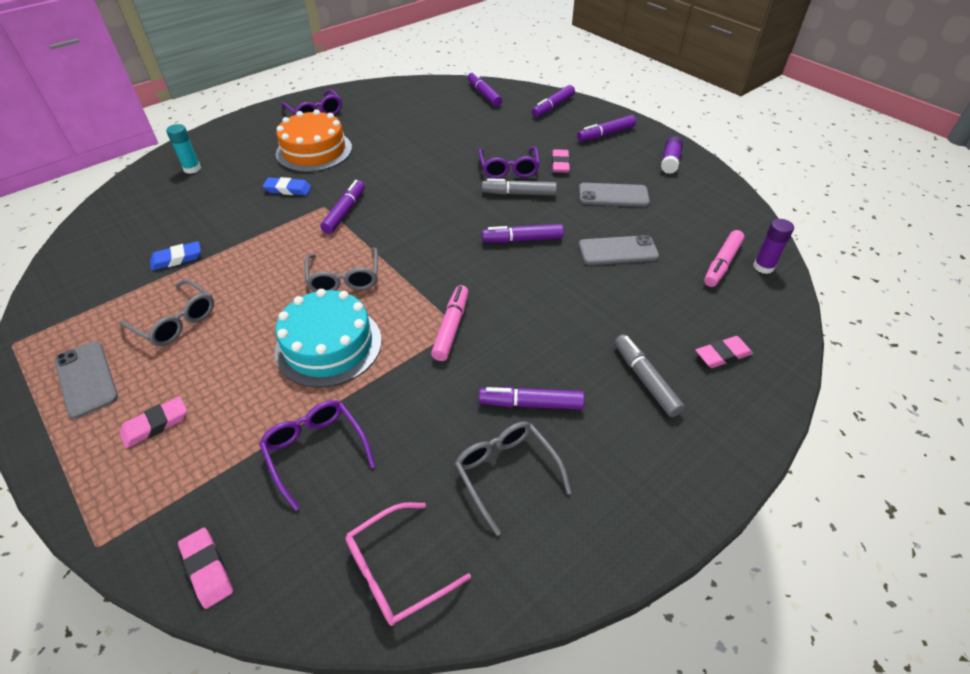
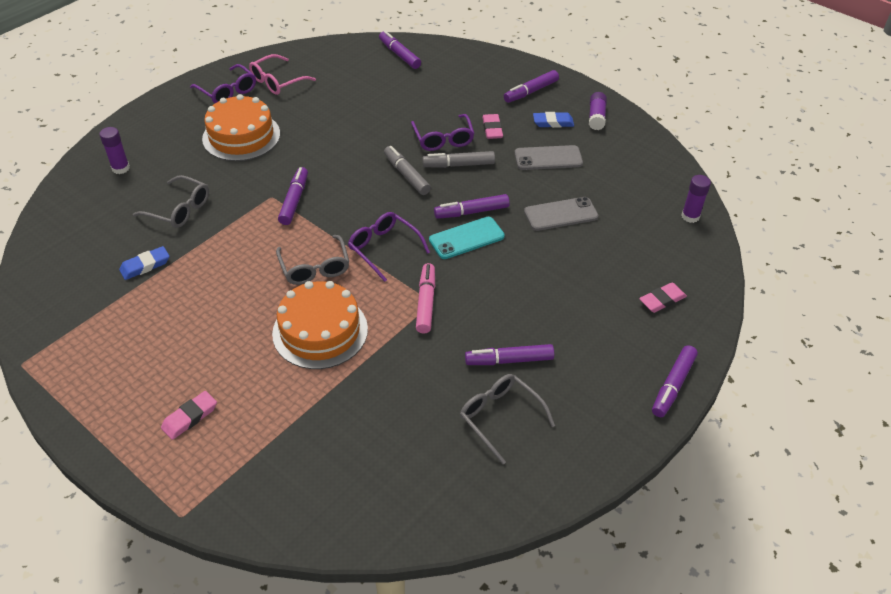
camera: 10 degrees left, 0 degrees up
(86, 379) = (108, 387): grey phone -> none
(175, 321) = (169, 325): grey glasses -> grey glasses (179, 209)
(192, 168) = (121, 168): turquoise glue stick -> purple glue stick
(207, 569) = (279, 520): pink eraser -> none
(288, 189) = (229, 182): blue eraser -> blue eraser (553, 122)
(316, 451) = (338, 421): purple glasses -> purple glasses (384, 248)
(328, 345) = (320, 331): turquoise cake -> orange cake
(397, 570) = (431, 500): pink glasses -> pink glasses (277, 81)
(511, 265) = (466, 238): none -> turquoise phone
(553, 107) = (473, 64): purple marker -> purple marker (673, 386)
(645, 379) = (600, 329): grey marker -> grey marker (406, 175)
(722, 264) = (654, 217): pink marker -> none

